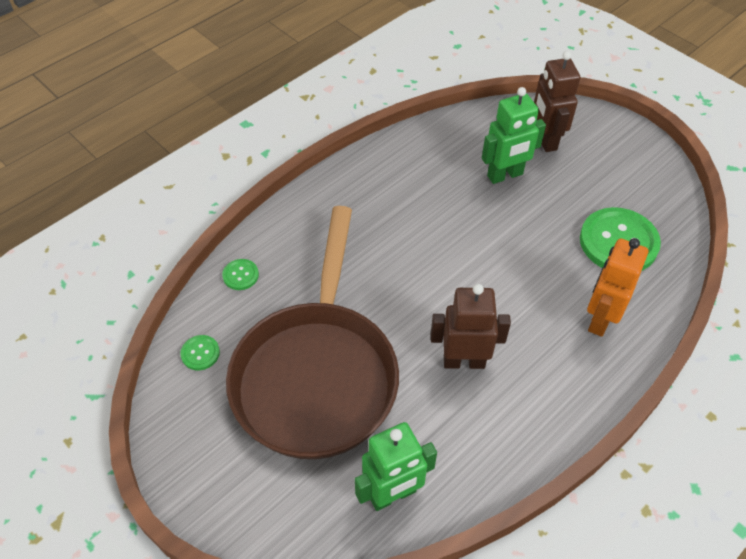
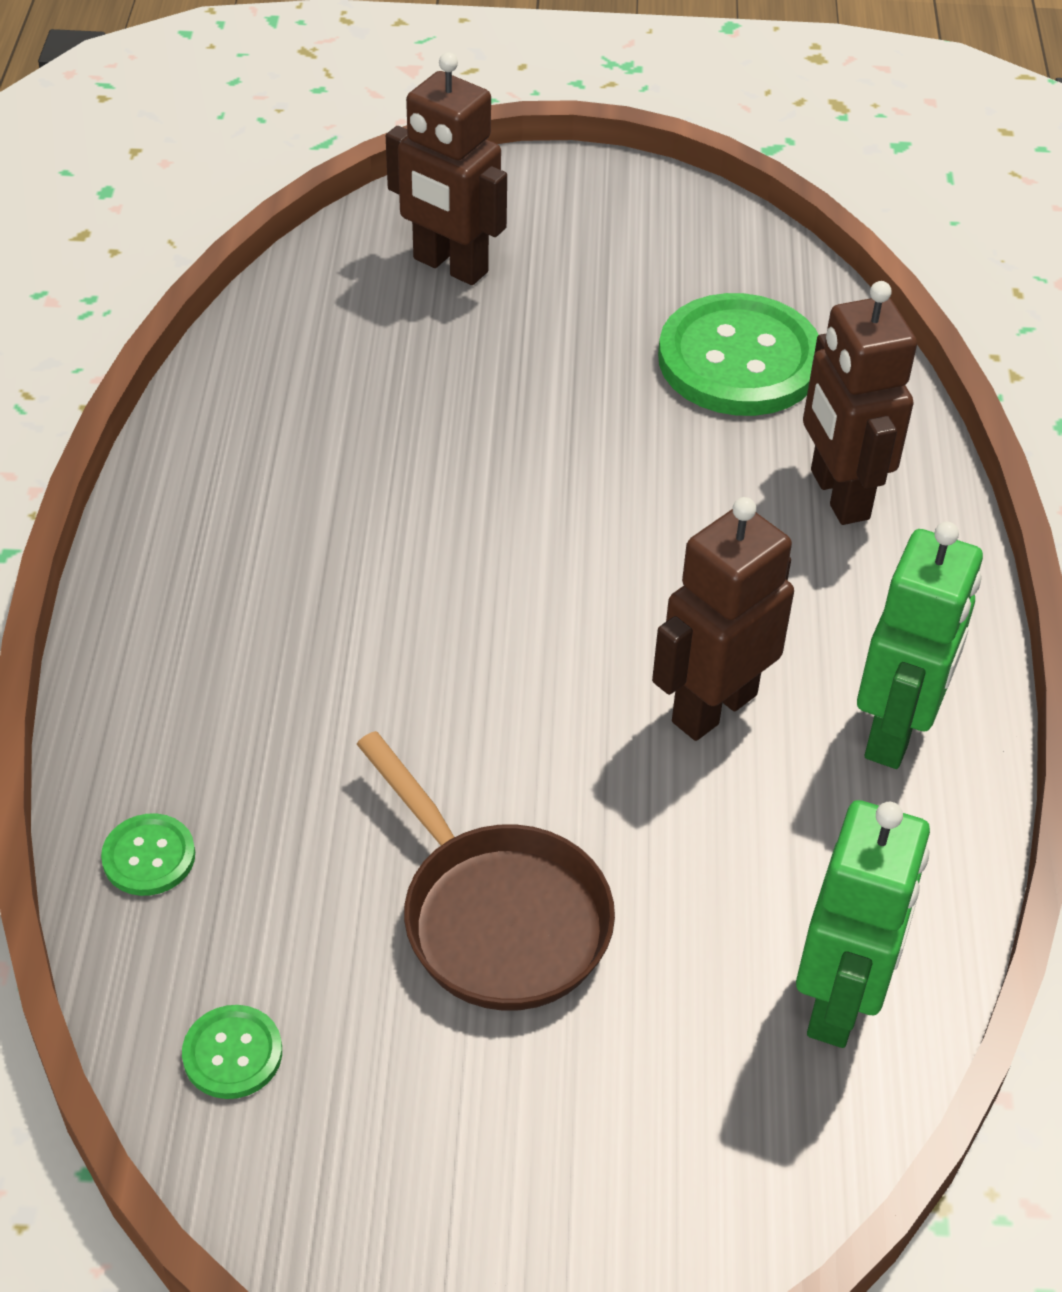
camera: 45 degrees left, 5 degrees down
(317, 374) = (497, 916): brown pan -> brown pan, size x0.52
(505, 175) = (447, 364): green robot -> green robot (895, 732)
(600, 319) = (838, 495): orange robot -> brown robot

